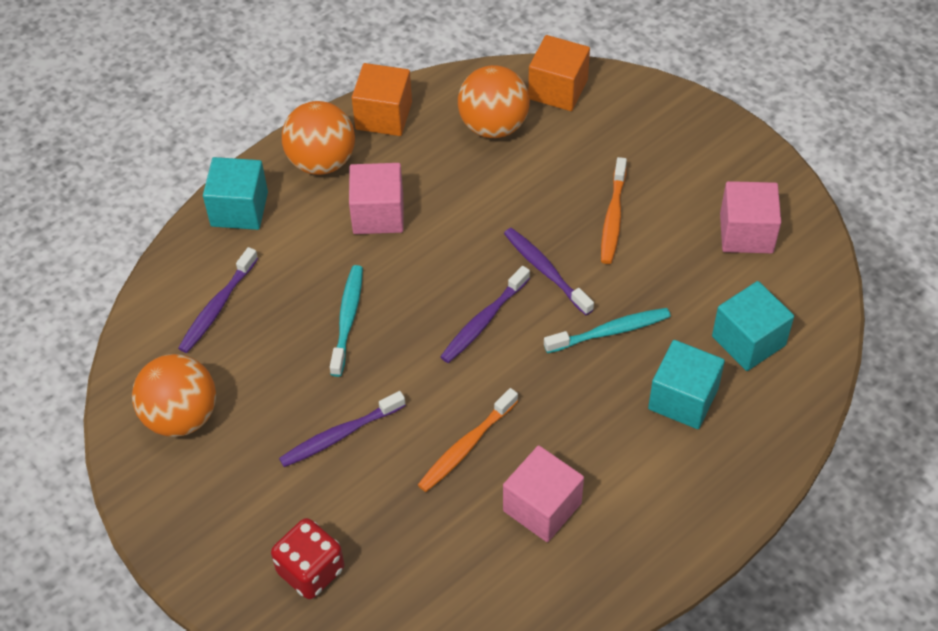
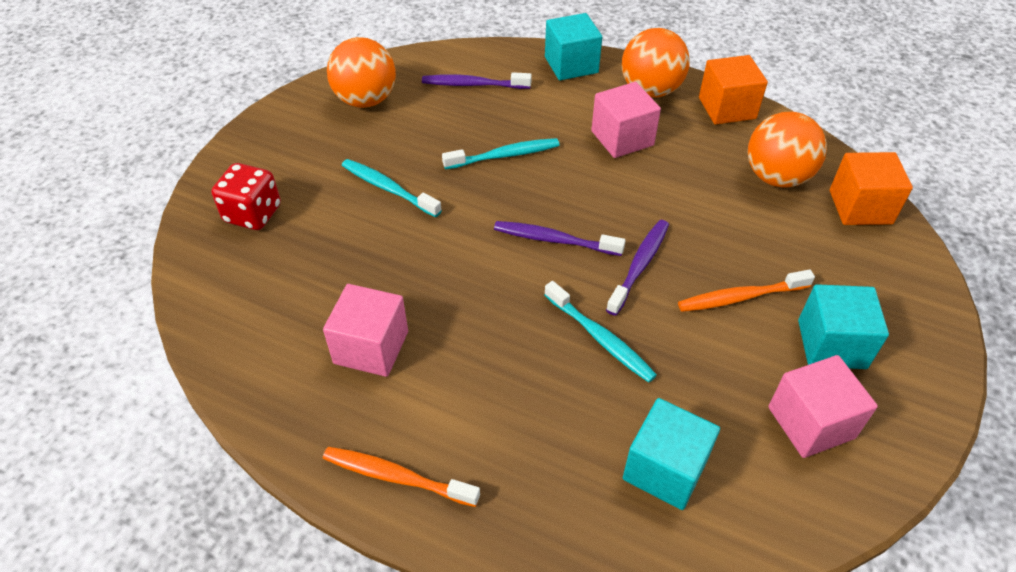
camera: 65 degrees right, 5 degrees down
(340, 435) = (388, 188): purple toothbrush -> turquoise toothbrush
(466, 446) = (413, 271): orange toothbrush -> orange toothbrush (396, 477)
(683, 399) = (553, 427): turquoise cube -> turquoise cube (831, 344)

